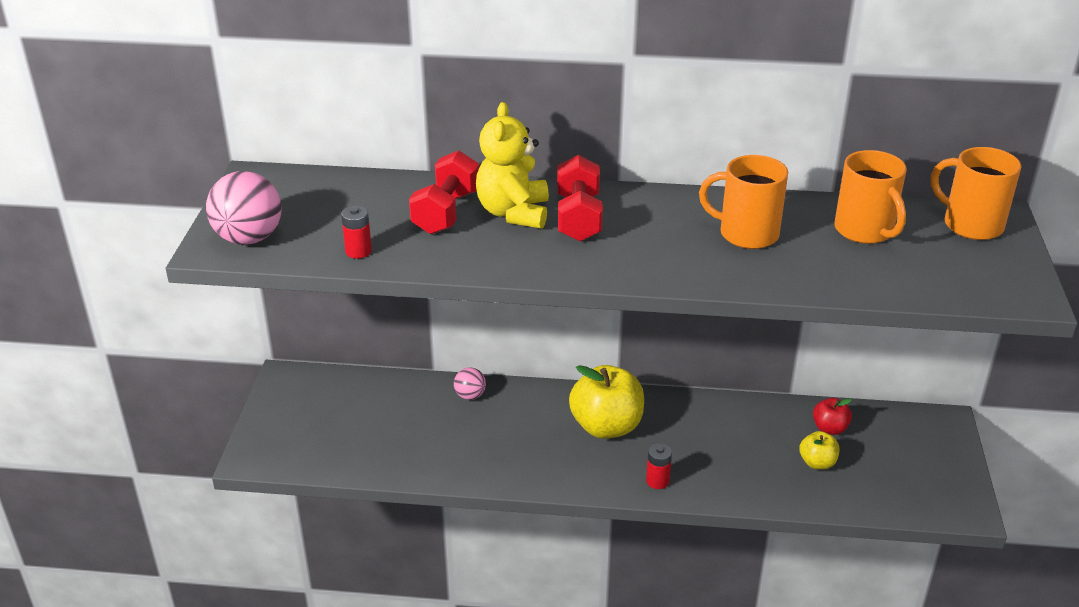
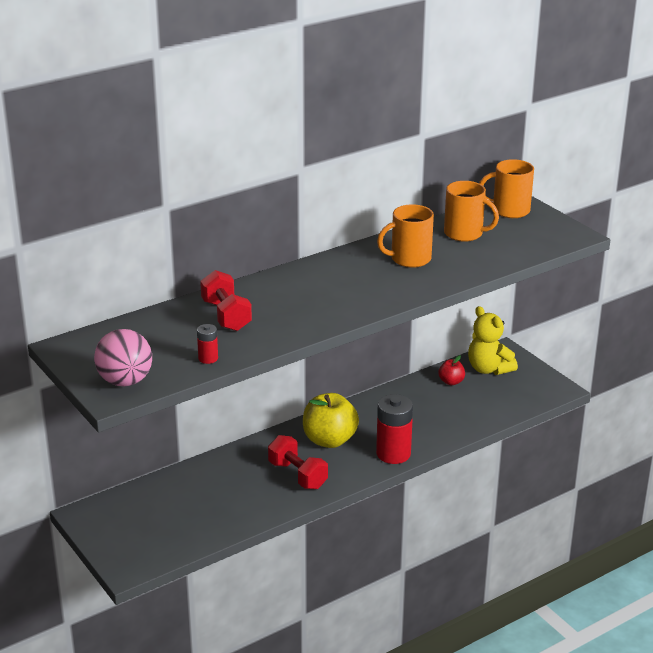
camera: 40 degrees left, 5 degrees down
(470, 395) = (224, 464): pink ball -> none
(513, 213) = (267, 300): yellow teddy bear -> yellow teddy bear (488, 369)
(578, 218) = (308, 287): red dumbbell -> red dumbbell (297, 475)
(657, 481) = (393, 454): red battery -> red battery, size x2.04
(817, 463) = (465, 402): yellow apple -> none

